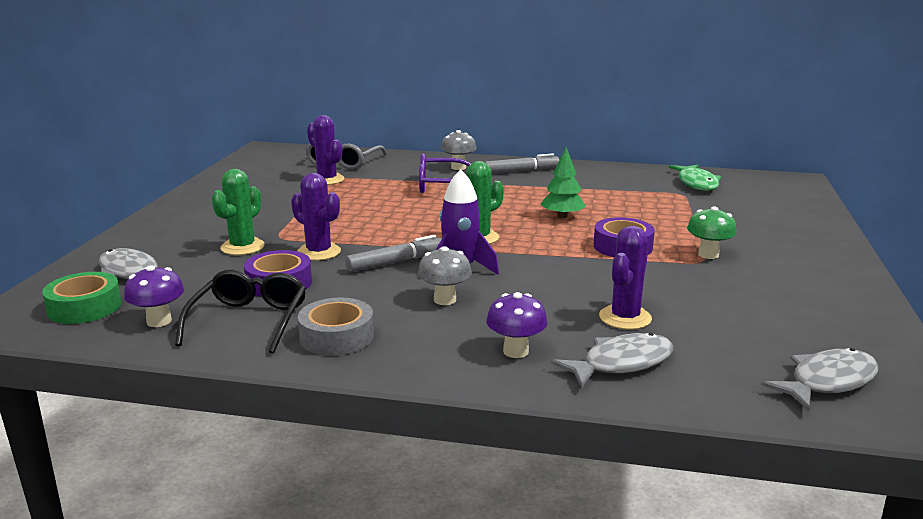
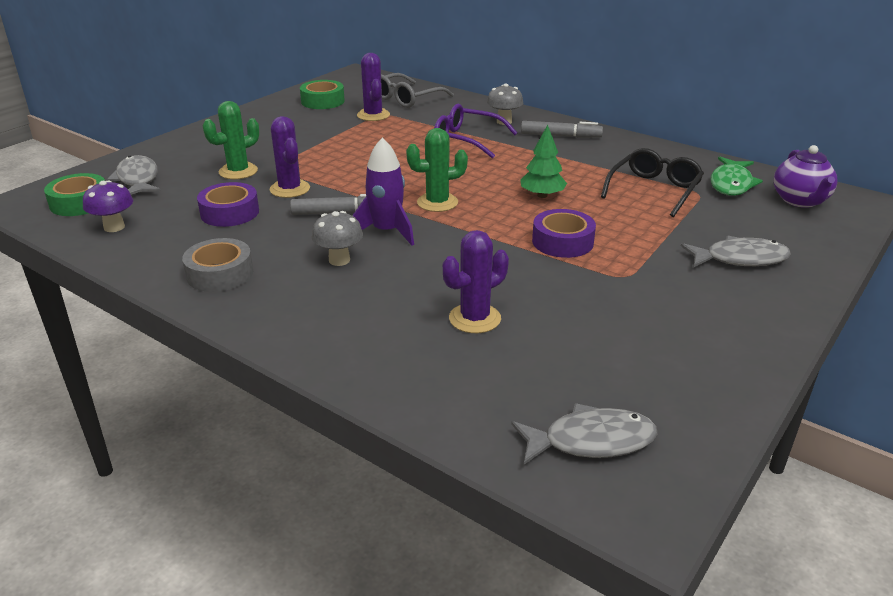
camera: 25 degrees right, 10 degrees up
(248, 321) = (173, 243): black glasses -> black glasses (654, 190)
(259, 175) = (323, 101): none -> green tape
(515, 351) = (341, 326): purple mushroom -> none
(621, 363) = (417, 363): grey fish -> grey fish (740, 259)
(708, 255) = (640, 270): green mushroom -> none
(759, 187) = (800, 201): none -> purple teapot

